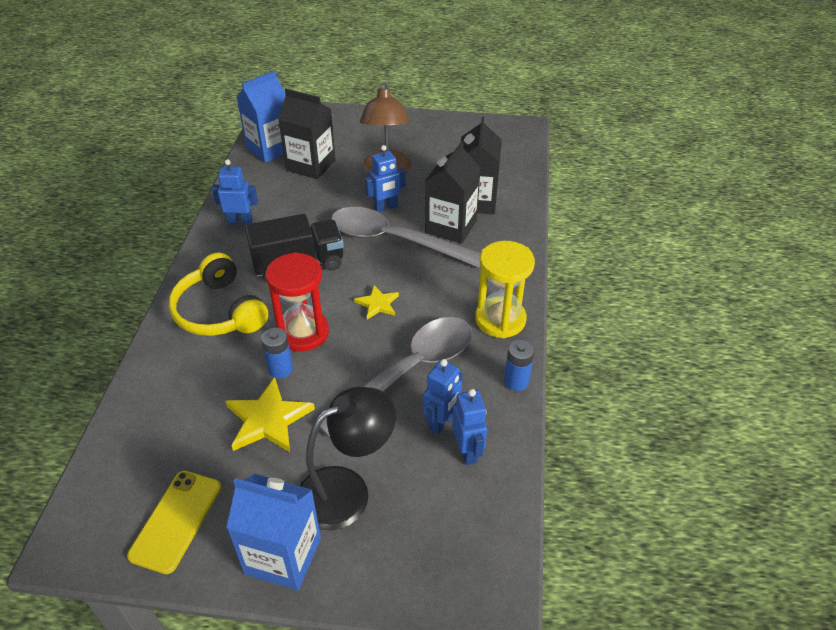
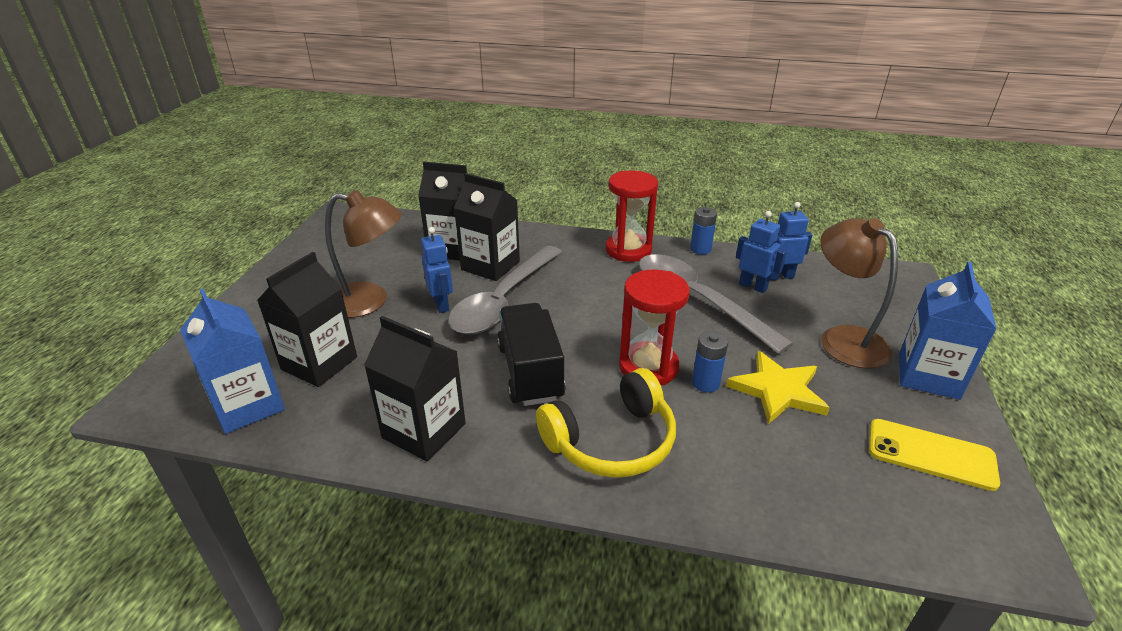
camera: 85 degrees left, 10 degrees down
(240, 221) = (424, 431): blue robot -> black carton
(347, 490) = (843, 339): black lamp -> brown lamp
(377, 304) = (604, 315): yellow star -> none
(500, 319) = (628, 250): yellow hourglass -> red hourglass

